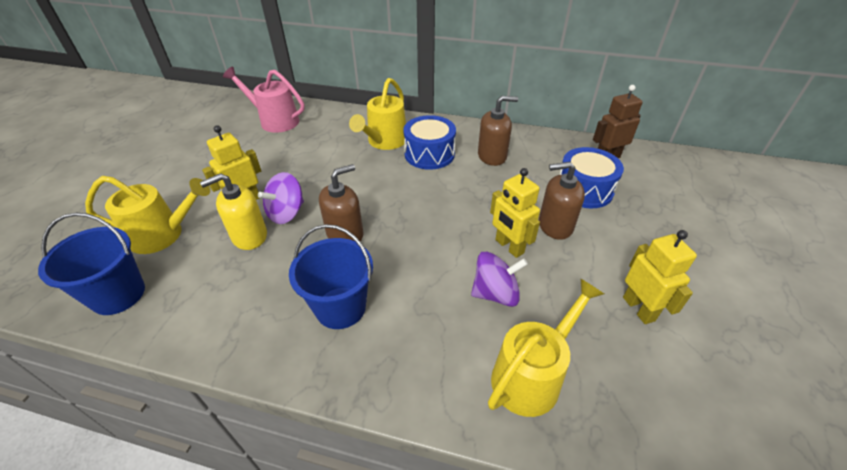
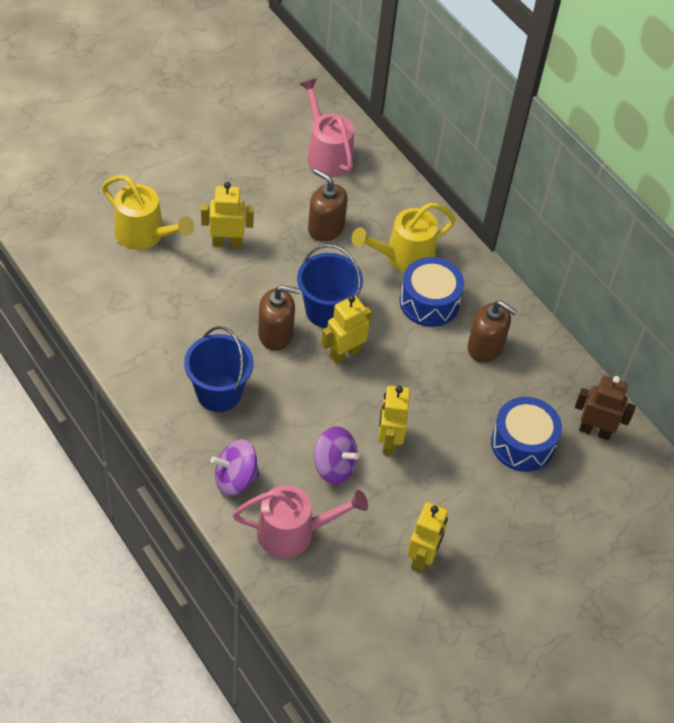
camera: 35 degrees right, 10 degrees up
(118, 295) = (86, 271): blue bucket -> blue bucket (326, 310)
(249, 236) = (204, 282): yellow soap dispenser -> none
(286, 213) = (249, 280): purple spinning top -> purple spinning top (235, 479)
(410, 214) = (344, 353): none -> yellow robot
(532, 375) = (294, 532): yellow watering can -> pink watering can
(555, 225) = (449, 453): brown soap dispenser -> brown soap dispenser (325, 228)

